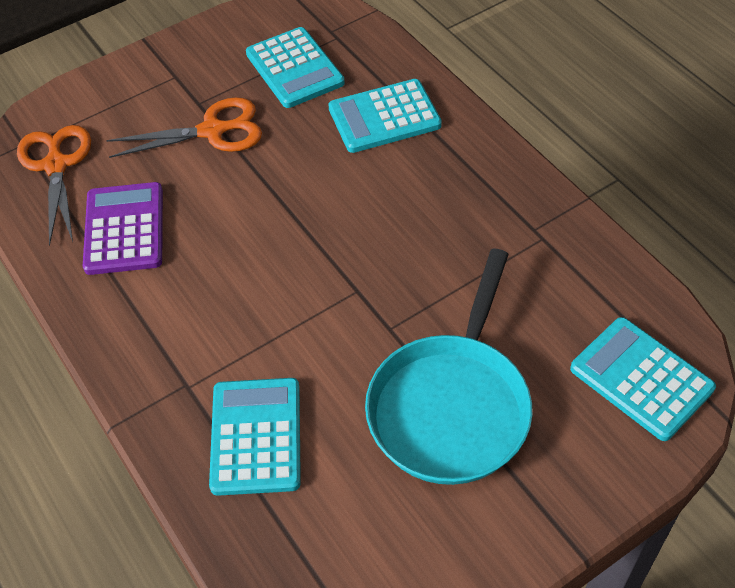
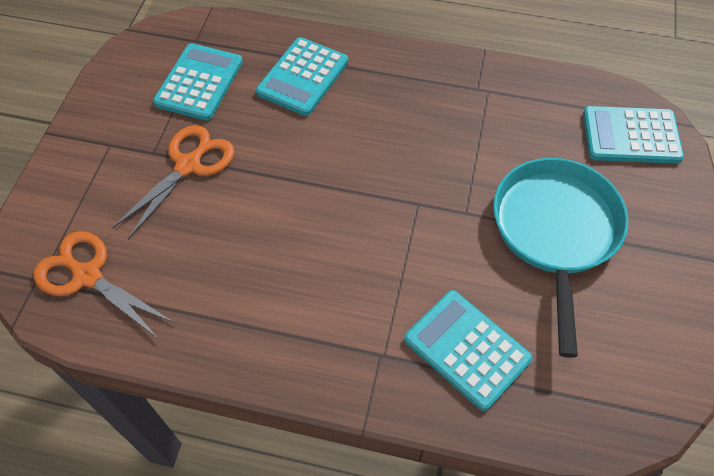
camera: 45 degrees left, 5 degrees up
(124, 229) = (204, 283): purple calculator -> none
(294, 68) = (199, 82): turquoise calculator -> turquoise calculator turned 90 degrees counterclockwise
(451, 406) = (555, 232): turquoise pan -> turquoise pan turned 150 degrees counterclockwise

